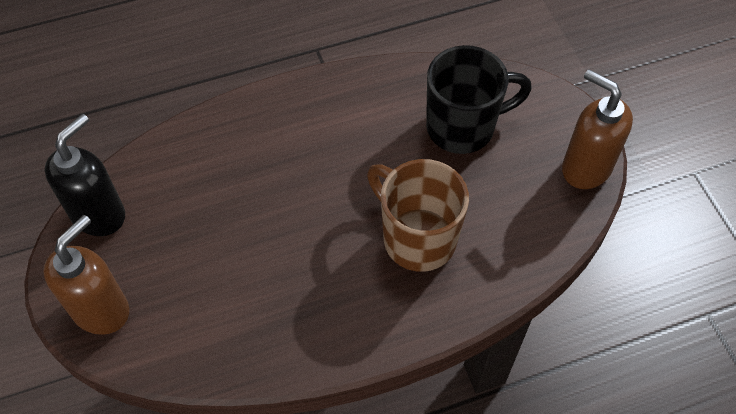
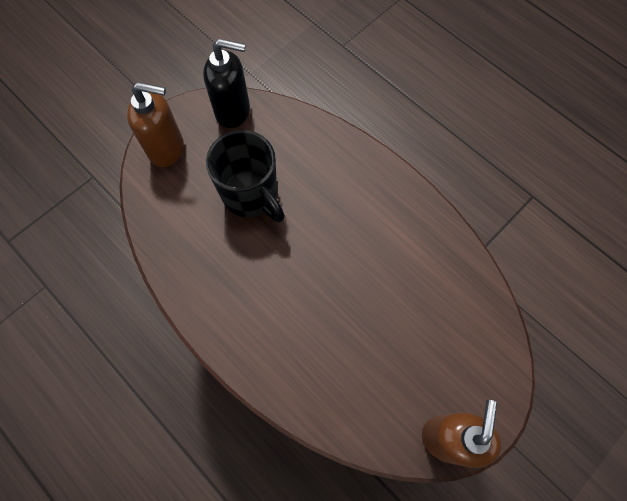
camera: 65 degrees right, 10 degrees up
(417, 238) = (312, 325): brown mug -> none
(463, 127) = (433, 318): black mug -> black mug (251, 195)

